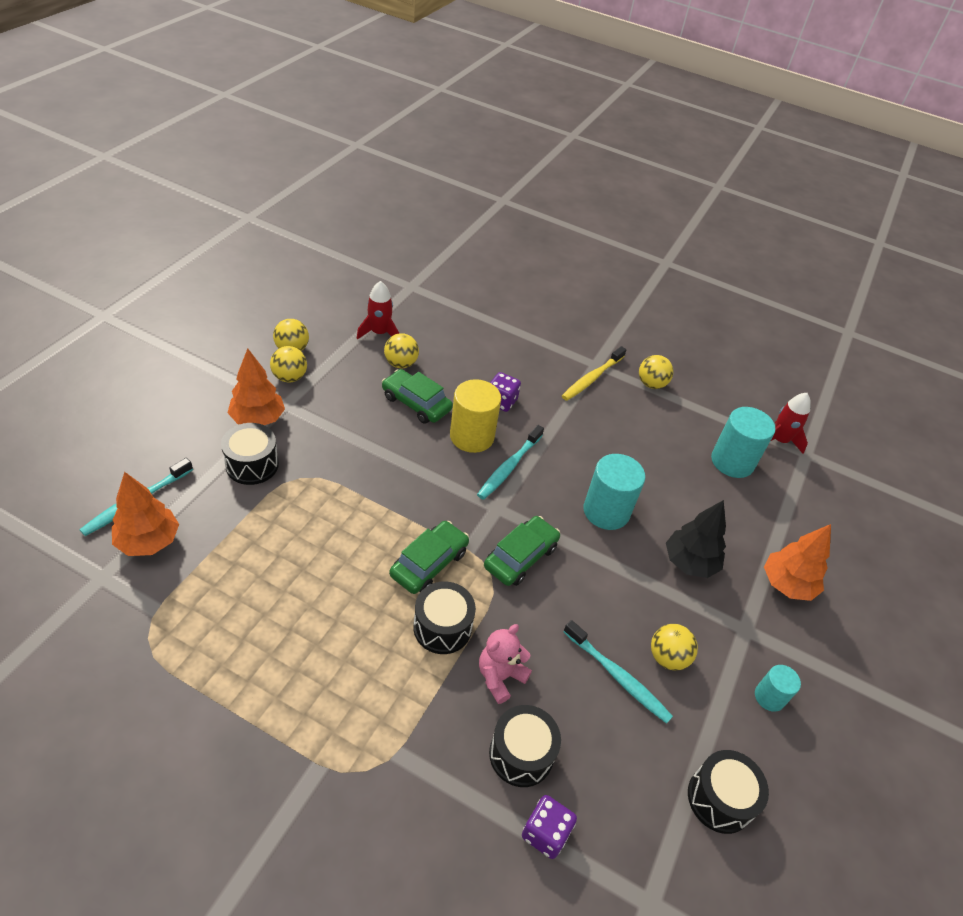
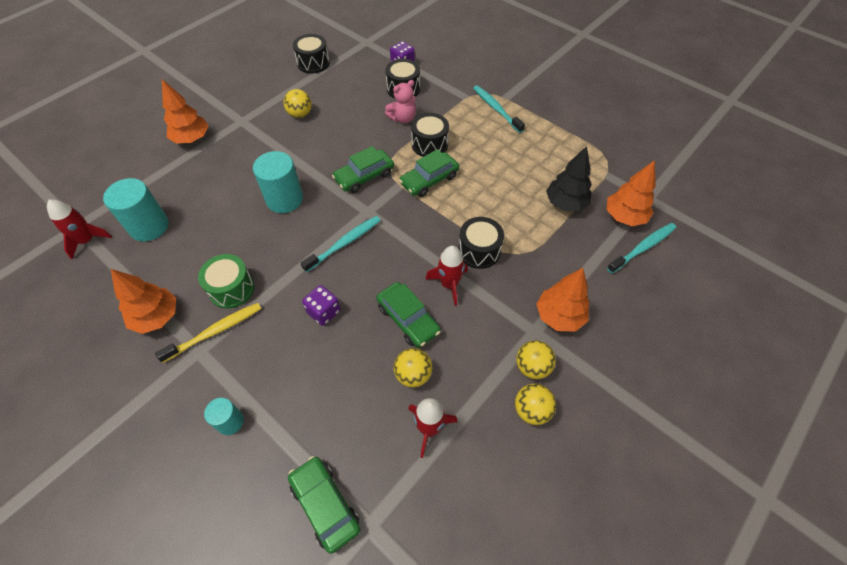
camera: 160 degrees left, 10 degrees up
(252, 465) = (559, 269): black drum -> black drum (479, 251)
(379, 437) = (449, 284): none -> red rocket
(446, 293) = (325, 505): none -> green car
(472, 436) = (366, 276): yellow cylinder -> none
(601, 412) = (232, 289): none -> green drum
(618, 677) = (335, 110): turquoise toothbrush -> turquoise toothbrush (496, 109)
(651, 384) = (157, 317): yellow ball -> orange tree
(689, 563) = (247, 159): black tree -> black tree (565, 203)
(769, 697) = (255, 92): turquoise cylinder -> turquoise cylinder (230, 421)

